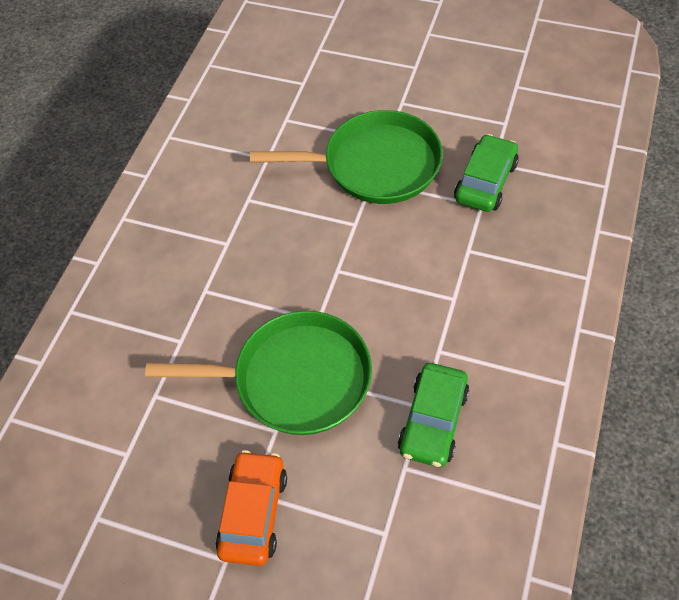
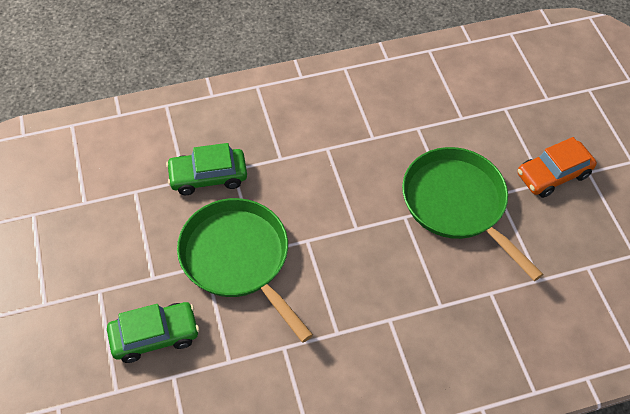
camera: 130 degrees left, 0 degrees up
(433, 421) = (422, 118): green car -> green car (155, 336)

